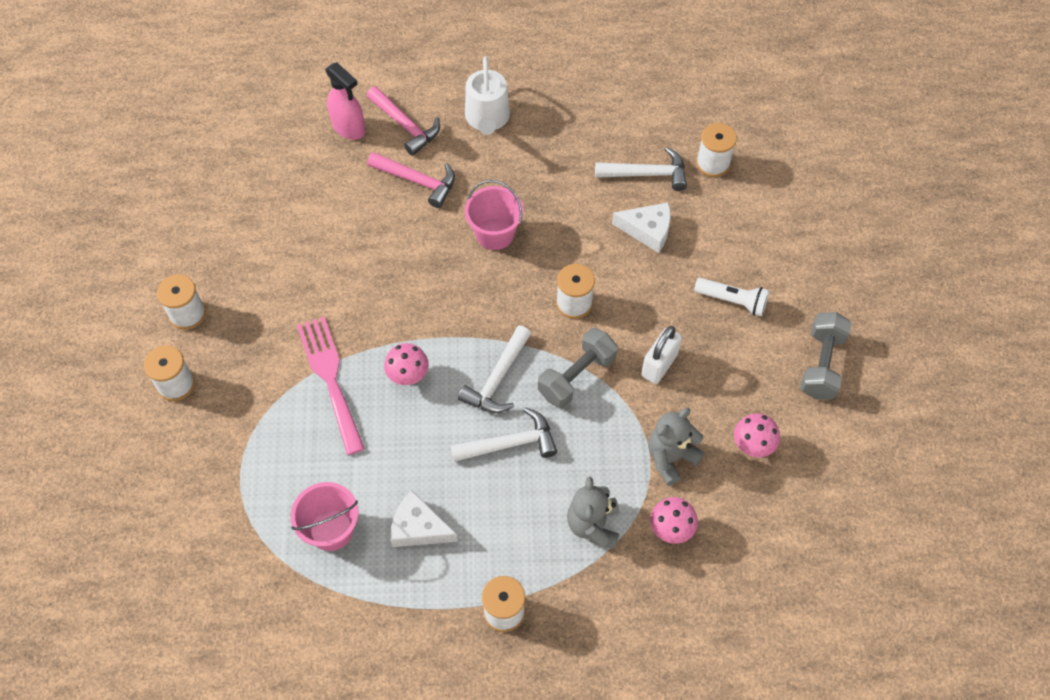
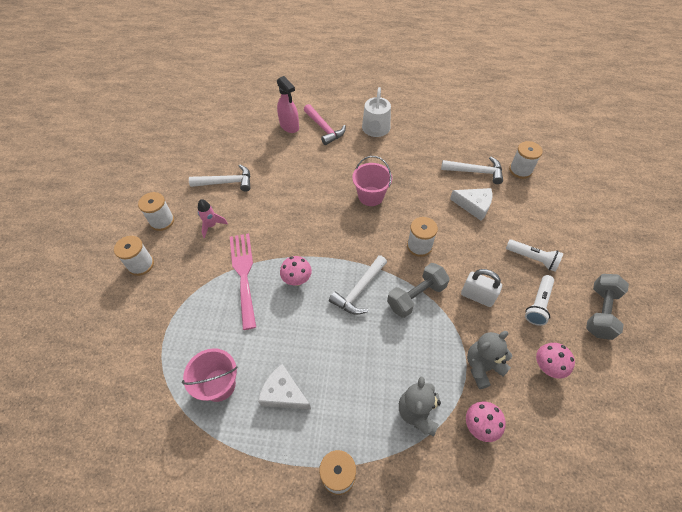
camera: 10 degrees right, 5 degrees down
(265, 311) = (211, 226): none -> pink rocket
(417, 181) = (326, 160): pink hammer -> none
(510, 443) = (362, 338): white hammer -> white hammer (226, 182)
(659, 365) = (477, 296): white padlock -> white padlock turned 75 degrees clockwise
(740, 365) = (538, 304): none -> white flashlight

